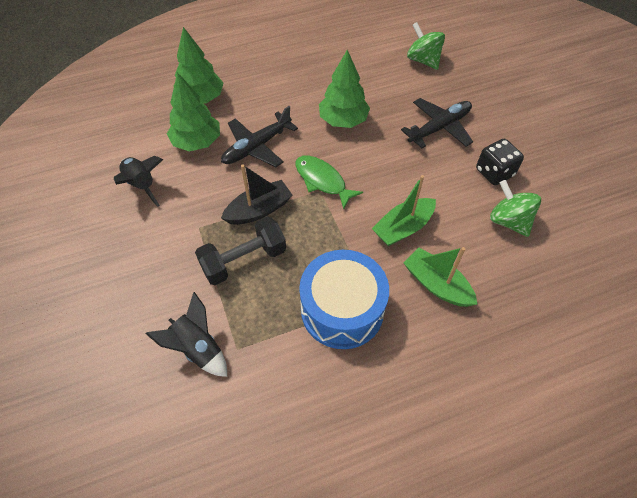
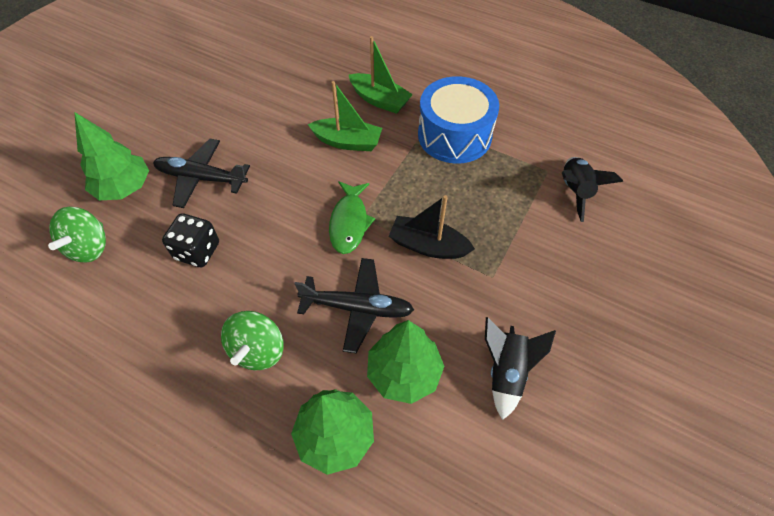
camera: 130 degrees left, 0 degrees up
(244, 260) = (484, 219): black dumbbell -> none
(343, 120) = (252, 258): green tree -> green tree (124, 188)
(437, 284) = (379, 100): green boat -> green boat turned 60 degrees counterclockwise
(494, 172) = (232, 118): black dice -> black dice (197, 251)
(508, 221) = (281, 90): green spinning top -> green spinning top (258, 350)

